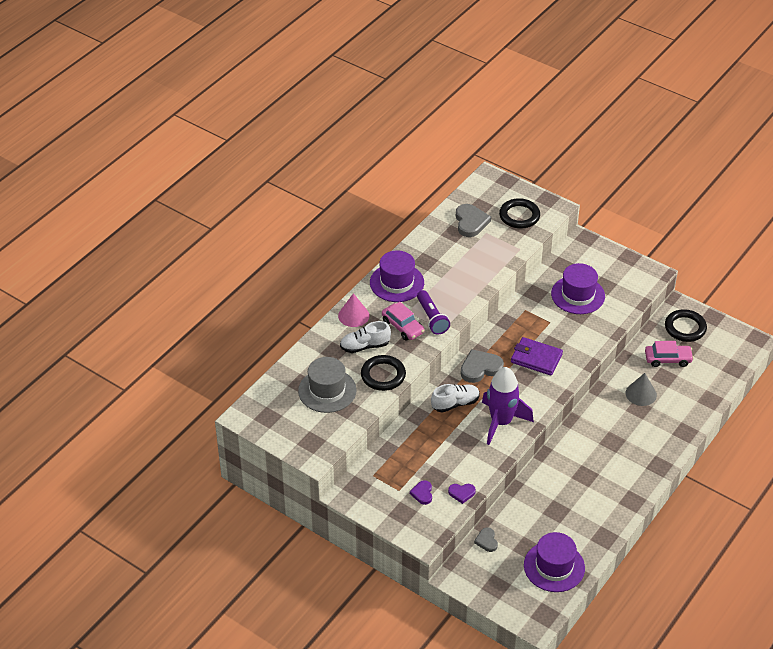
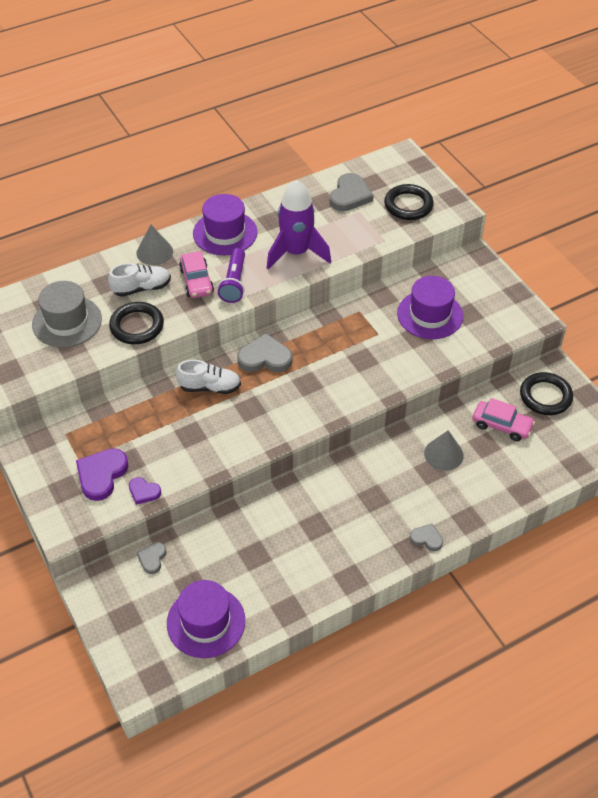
camera: 25 degrees right, 5 degrees up
(353, 315) = (154, 252): pink cone -> grey cone
(365, 346) = (141, 288): white shoe -> white shoe turned 150 degrees clockwise
(422, 493) = (101, 475): purple heart -> purple heart, size x1.77
(501, 422) = (245, 427): purple rocket -> purple rocket (296, 253)
(536, 358) = (334, 369): purple wallet -> none
(666, 455) = (426, 538): none -> grey heart

